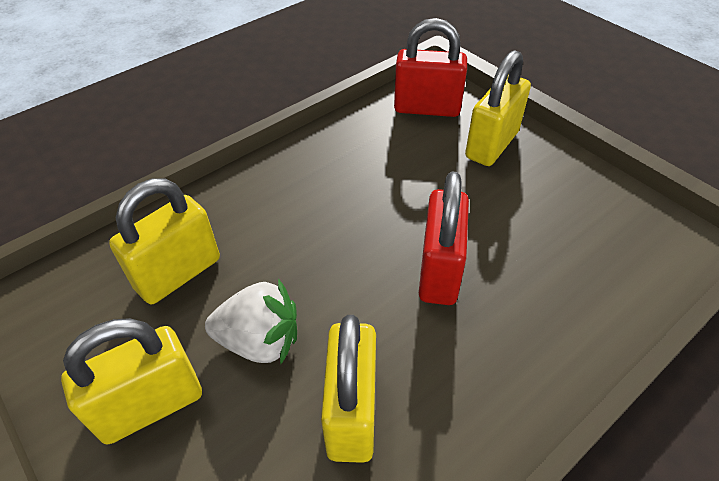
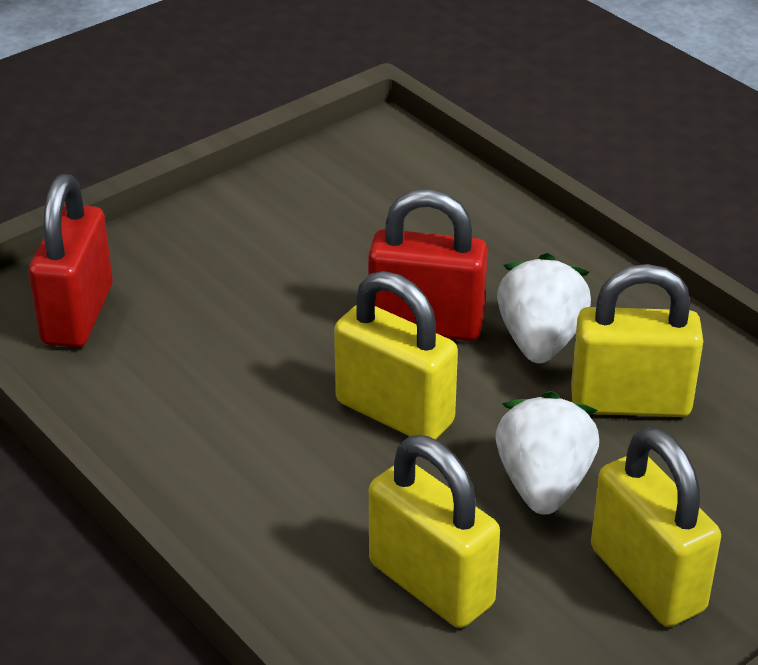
camera: 90 degrees left, 10 degrees down
(427, 347) = (540, 341): none -> white strawberry
(492, 145) = (184, 257): yellow padlock -> yellow padlock (395, 412)

